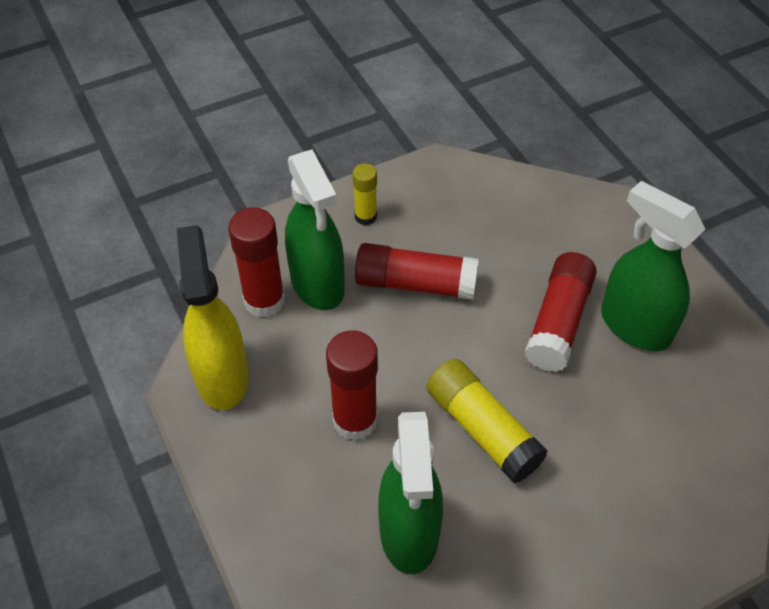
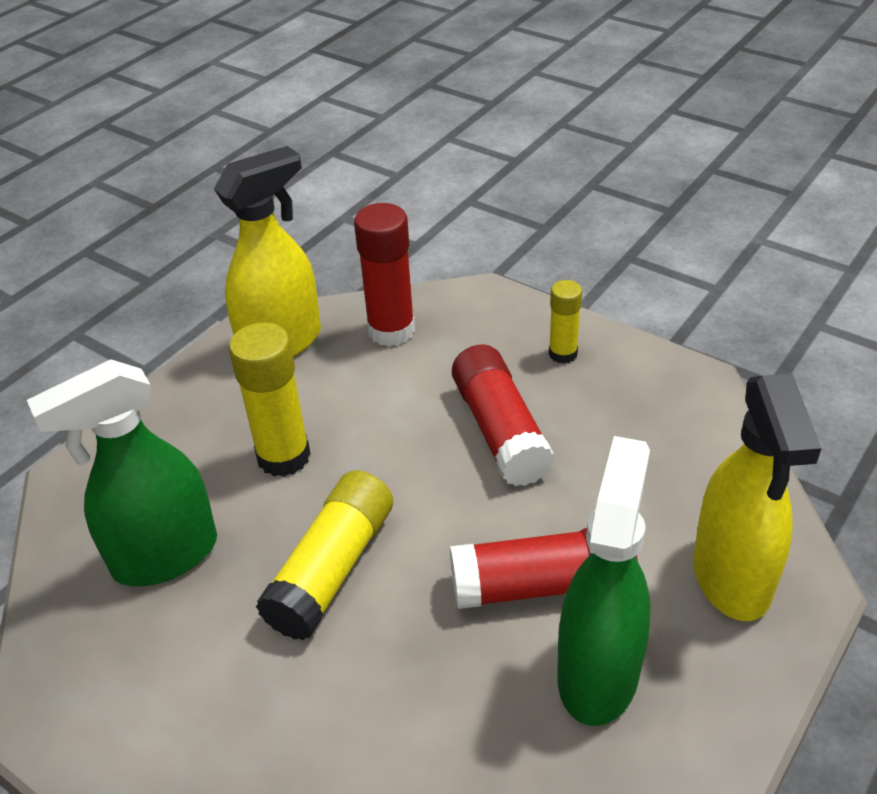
camera: 65 degrees right, 10 degrees down
(317, 284) = (440, 357): green spray bottle -> none
(355, 421) = (283, 456): red glue stick -> yellow glue stick
(601, 233) = (732, 578): none -> yellow spray bottle

